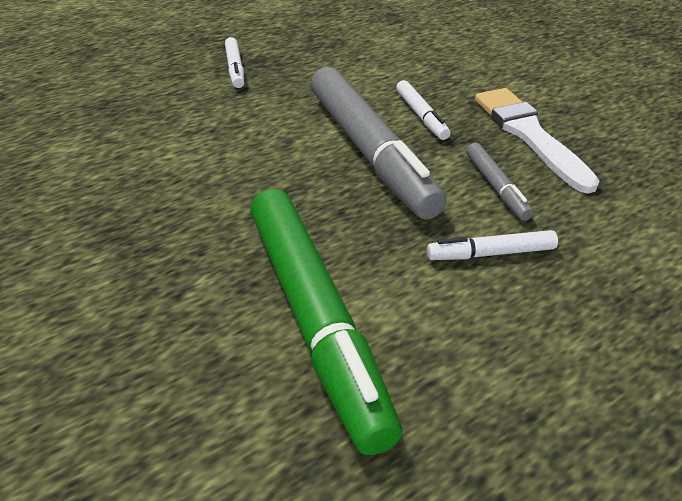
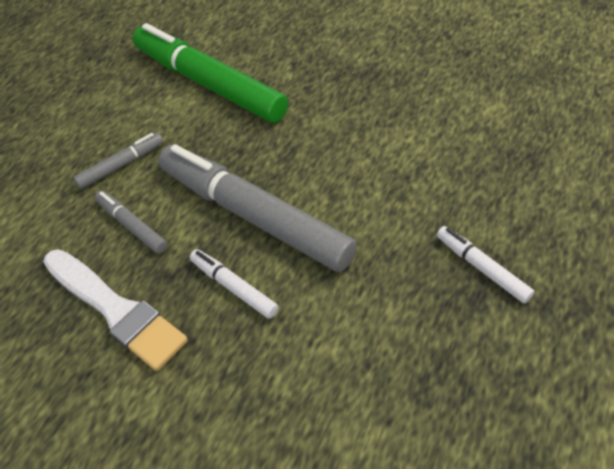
camera: 155 degrees right, 10 degrees up
(491, 253) = (121, 165): white marker -> grey marker

